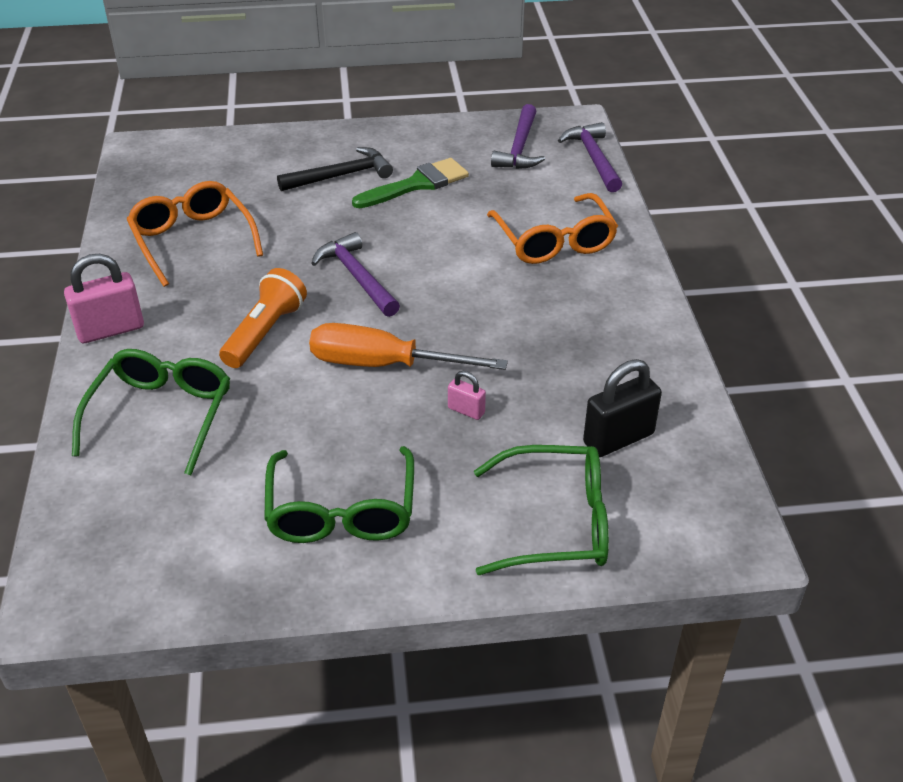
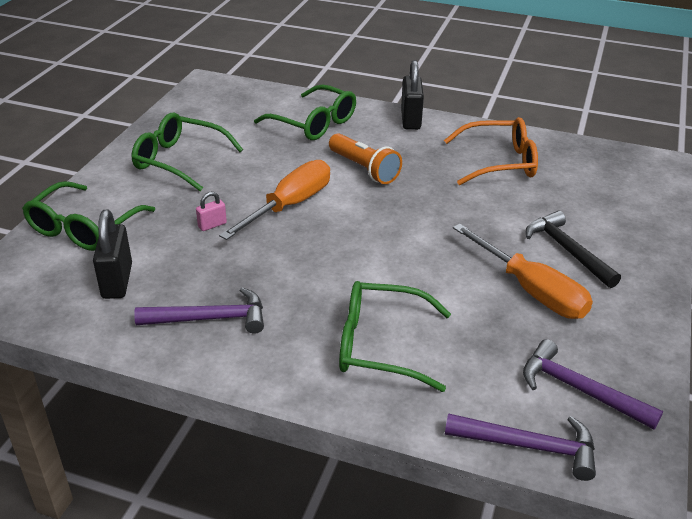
camera: 115 degrees right, 5 degrees down
(110, 330) = (410, 120): pink padlock -> black padlock
(341, 176) = (567, 250): black hammer -> black hammer turned 150 degrees clockwise
(357, 277) = (402, 220): purple hammer -> purple hammer (210, 319)
(417, 184) = (531, 290): green brush -> orange screwdriver
(554, 241) = (380, 345): orange glasses -> green glasses

